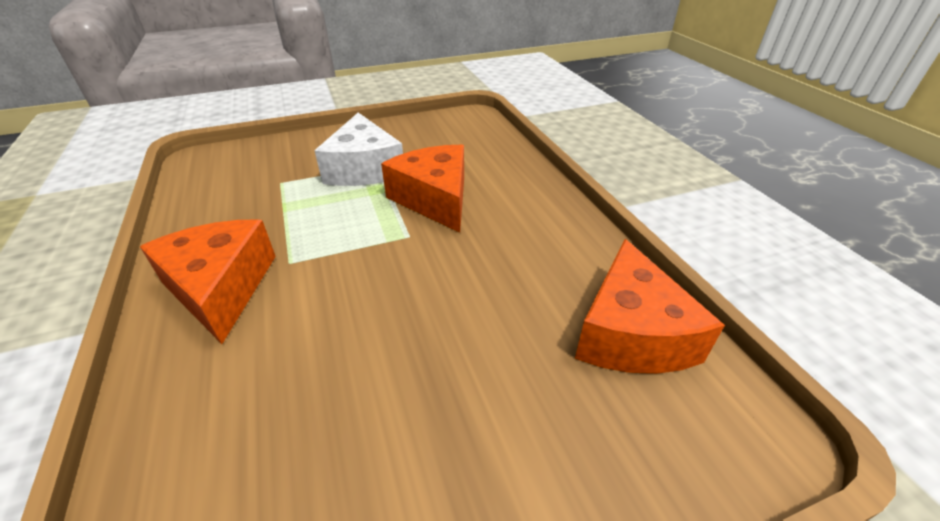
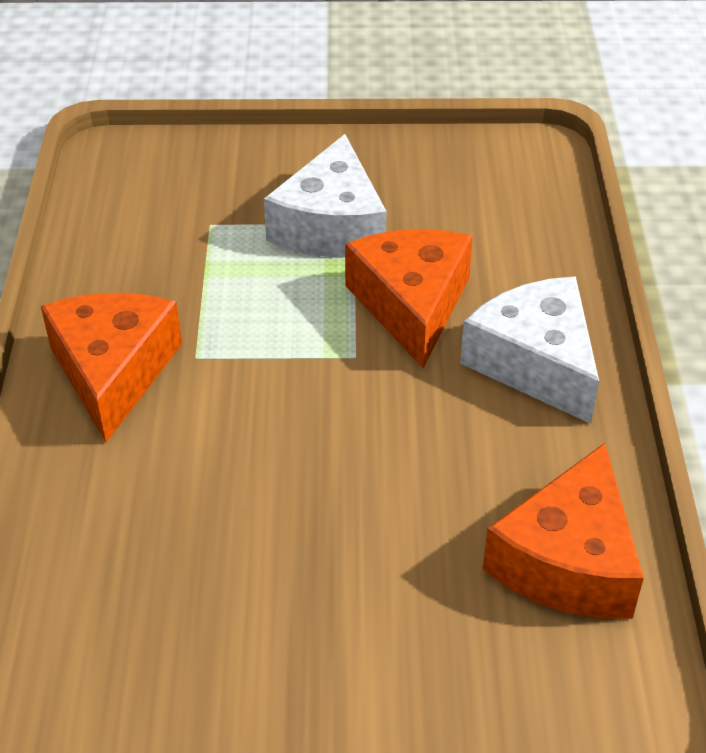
camera: 20 degrees right, 5 degrees up
(530, 213) = (535, 363): none -> white cheese

